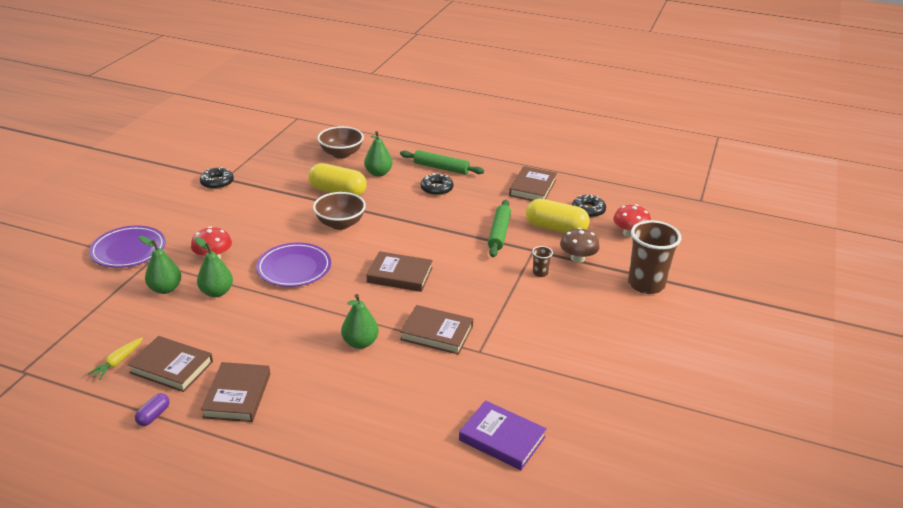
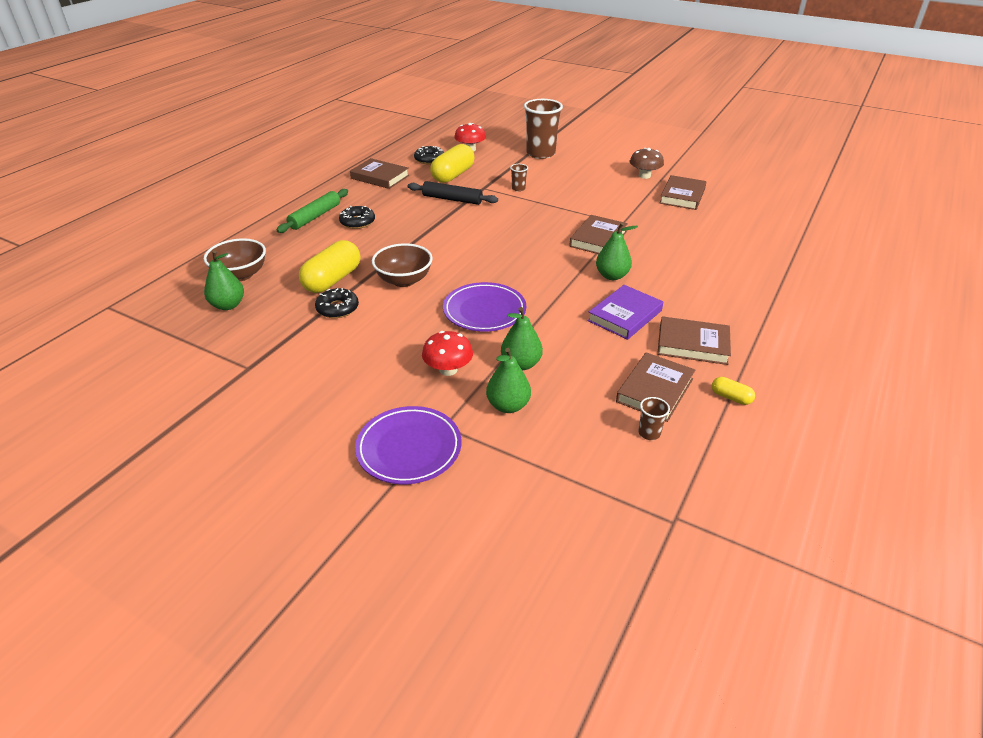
camera: 80 degrees left, 5 degrees up
(118, 362) = (649, 433): yellow carrot -> brown cup
(153, 415) = (731, 397): purple capsule -> yellow capsule
(217, 182) = (257, 374): black donut -> black donut (337, 308)
(378, 173) = (304, 253): green pear -> green pear (228, 305)
(400, 275) = (509, 251): brown book -> brown book (682, 196)
(499, 233) = (452, 199): green rolling pin -> black rolling pin
(502, 438) = (720, 223): purple book -> purple book (625, 316)
(577, 258) = (500, 172): brown mushroom -> brown mushroom (644, 176)

